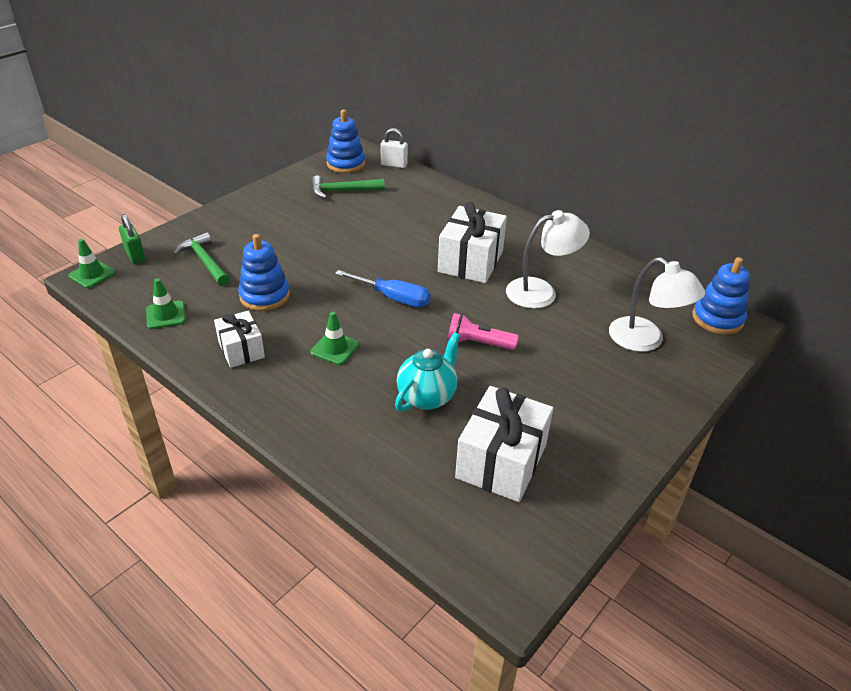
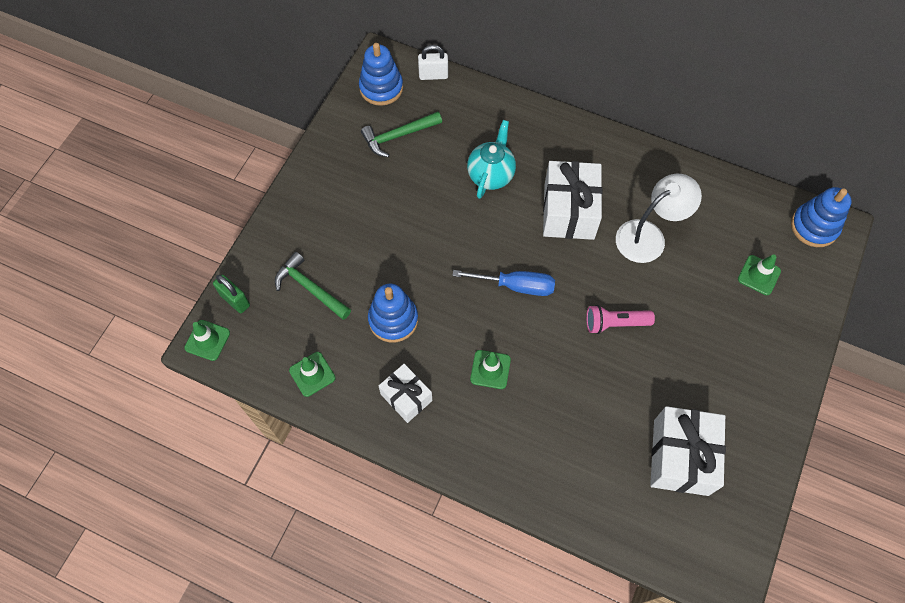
camera: 15 degrees left, 25 degrees up
(427, 396) = (594, 403): turquoise teapot -> turquoise teapot (491, 175)
(645, 340) = (759, 275): white lamp -> green traffic cone

